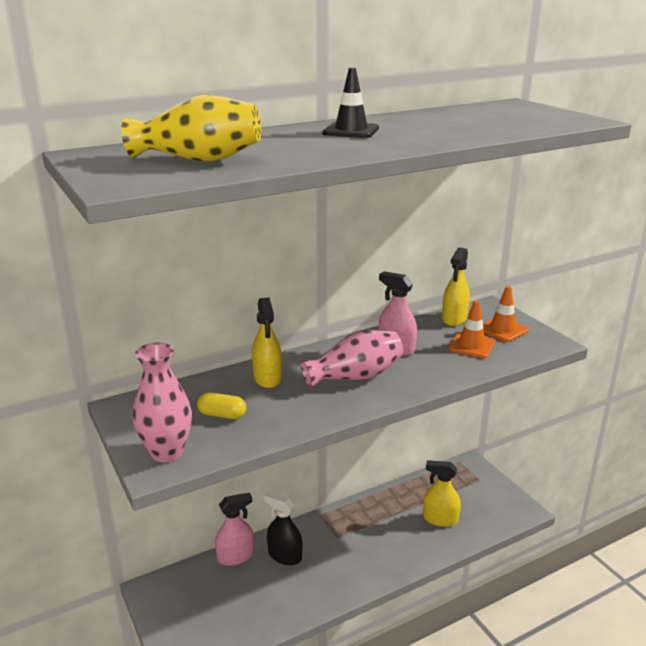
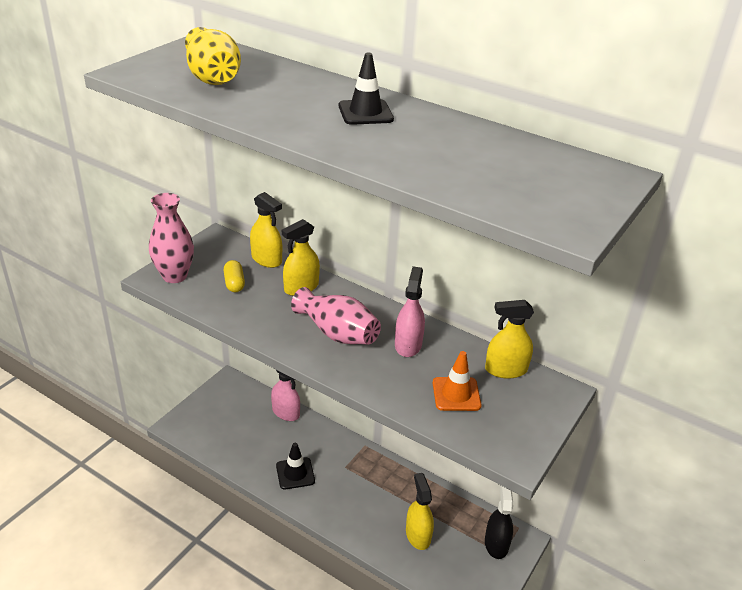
camera: 60 degrees right, 10 degrees up
(199, 386) = (266, 259): none -> yellow spray bottle
(284, 555) = (304, 441): black spray bottle -> black spray bottle (496, 544)
(323, 577) = (295, 473): none -> black traffic cone
(502, 330) = (513, 411): orange traffic cone -> none

